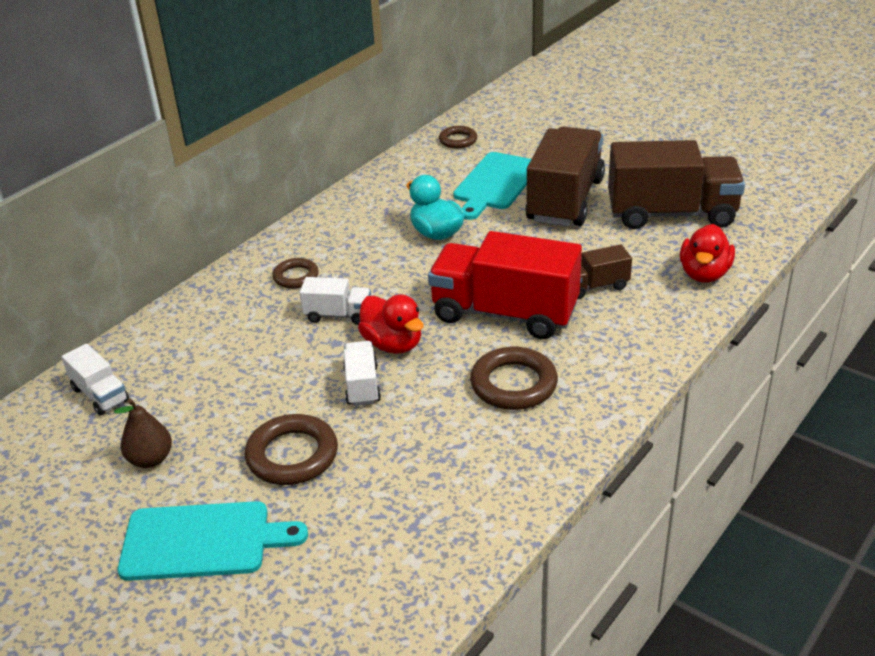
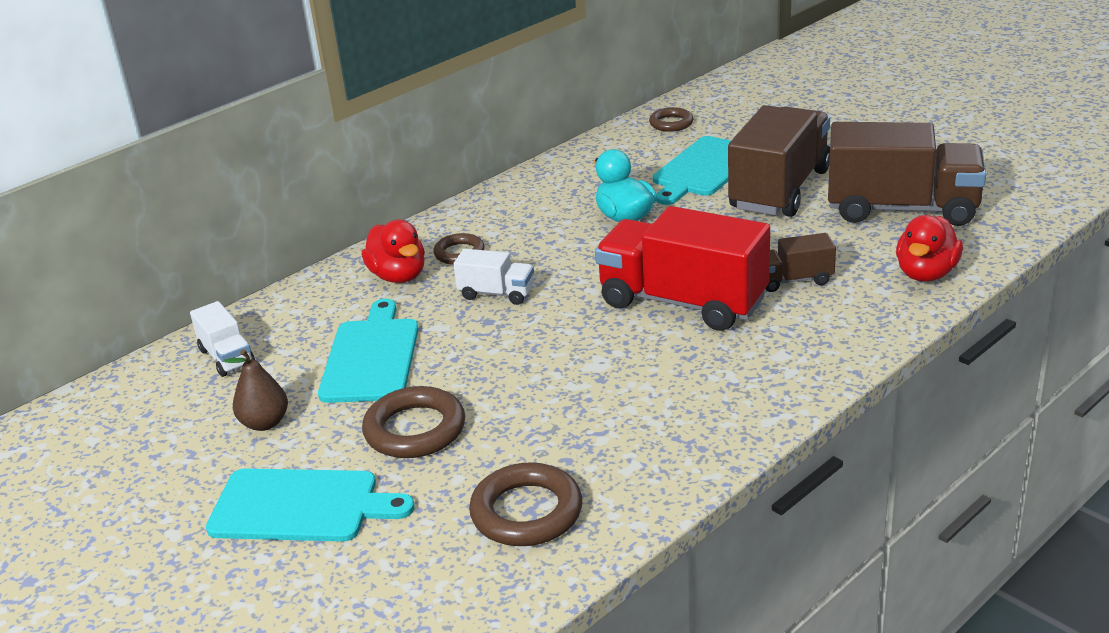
camera: 10 degrees right, 5 degrees down
(236, 385) = (371, 357): none -> turquoise cutting board
(362, 385) = (507, 365): white truck -> none
(393, 344) = (550, 326): red duck -> red duck (398, 276)
(513, 384) = (676, 375): brown ring -> brown ring (526, 512)

